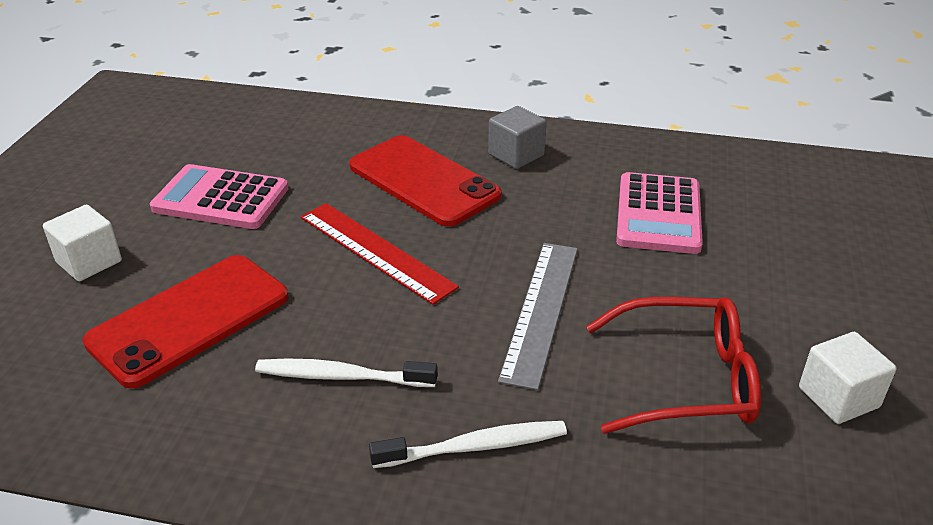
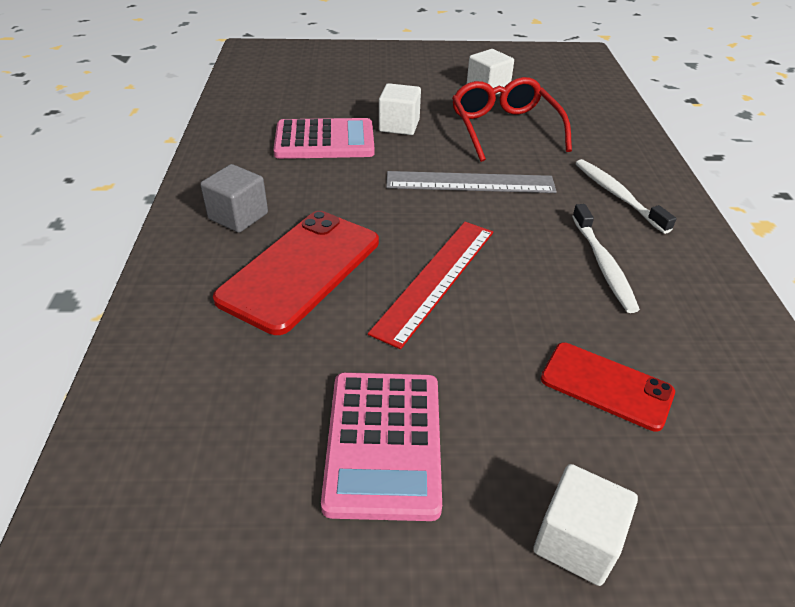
camera: 105 degrees left, 5 degrees up
(189, 319) = (606, 386): red phone -> red phone, size x0.60
(697, 277) = (399, 125): none -> white cube

